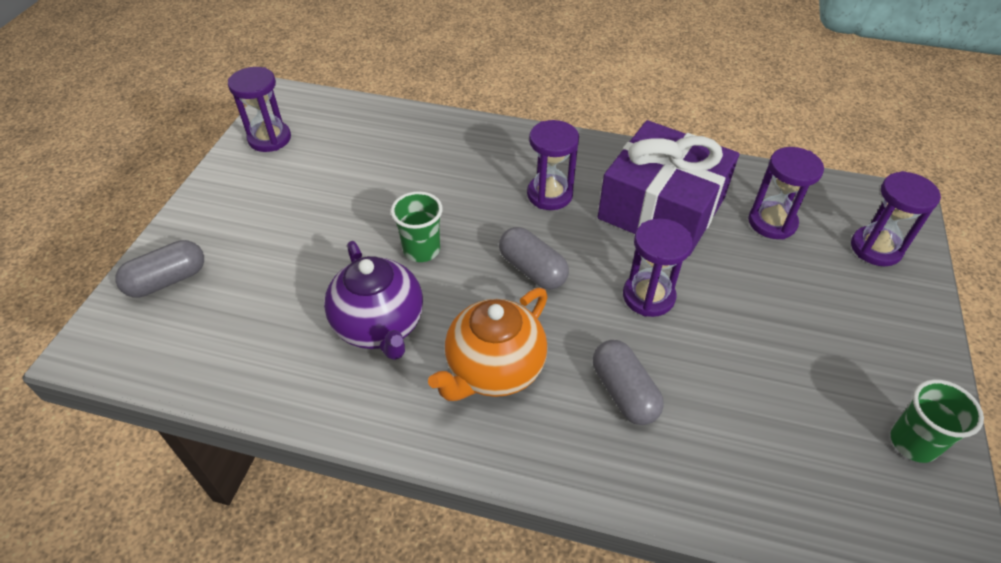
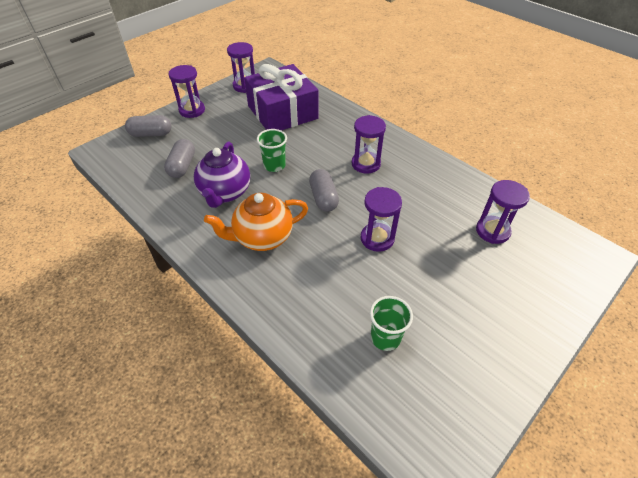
camera: 30 degrees right, 0 degrees up
(624, 392) = (320, 280): grey capsule -> grey capsule (182, 166)
(661, 208) = (427, 195): purple gift -> purple gift (282, 112)
(876, 248) = (554, 275): purple hourglass -> purple hourglass (192, 110)
(913, 442) = (475, 393): green cup -> green cup (385, 337)

